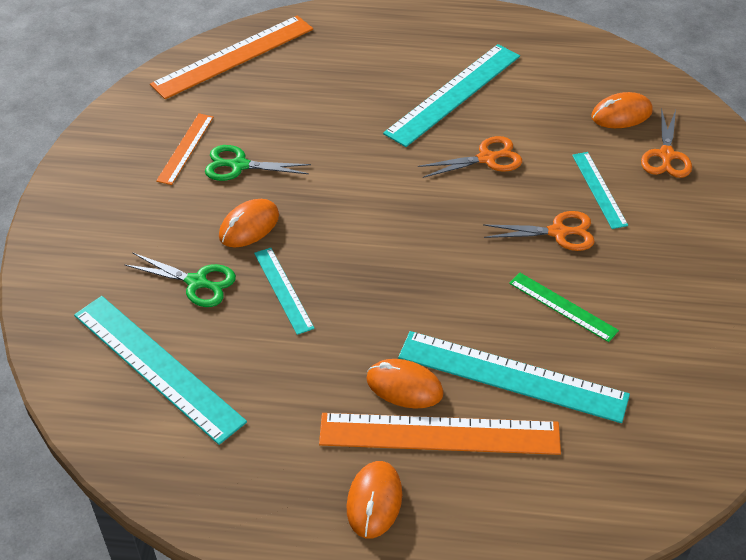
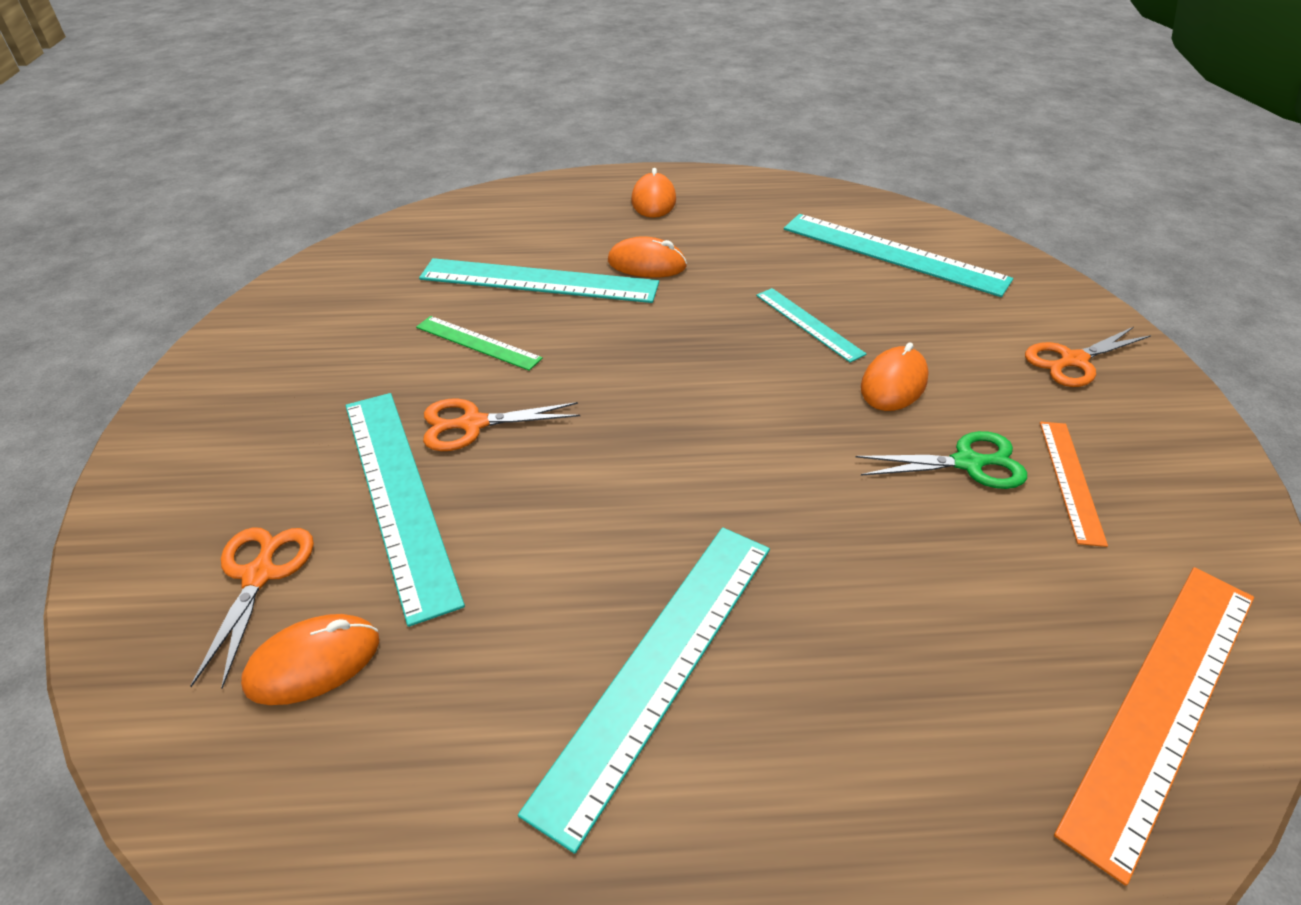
camera: 170 degrees right, 5 degrees down
(197, 282) = (910, 320): green scissors -> none
(439, 434) = (606, 238): orange ruler -> none
(487, 158) = (581, 526): orange scissors -> orange scissors (1073, 361)
(599, 189) = (398, 495): turquoise ruler -> turquoise ruler, size x1.84

